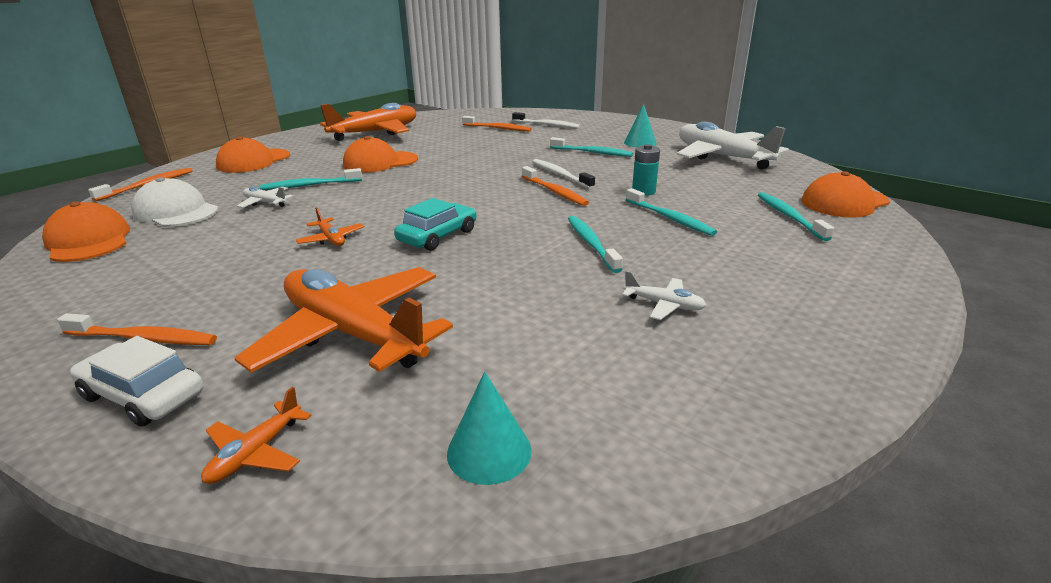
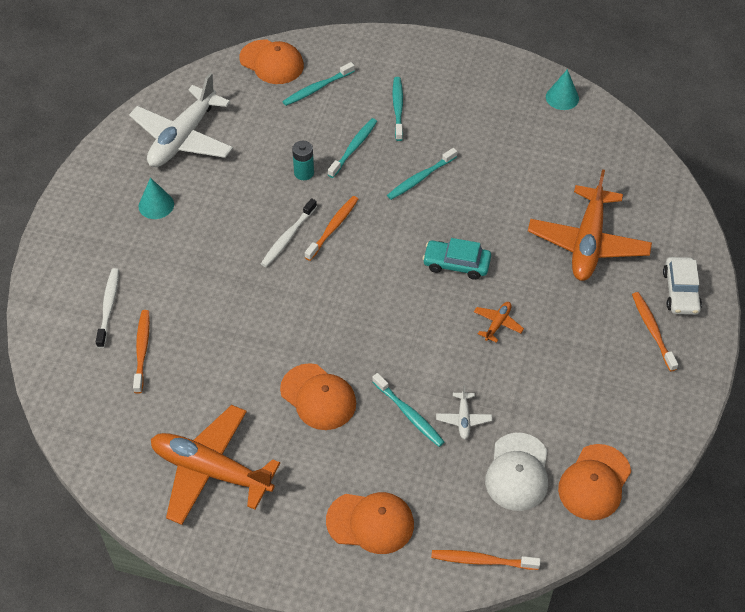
camera: 115 degrees left, 25 degrees up
(256, 452) = (675, 226): orange plane -> none
(489, 451) = (624, 158): turquoise cone -> turquoise cone (562, 97)
(592, 152) = (207, 234): turquoise toothbrush -> turquoise toothbrush (398, 108)
(663, 305) = (479, 129): white plane -> none

